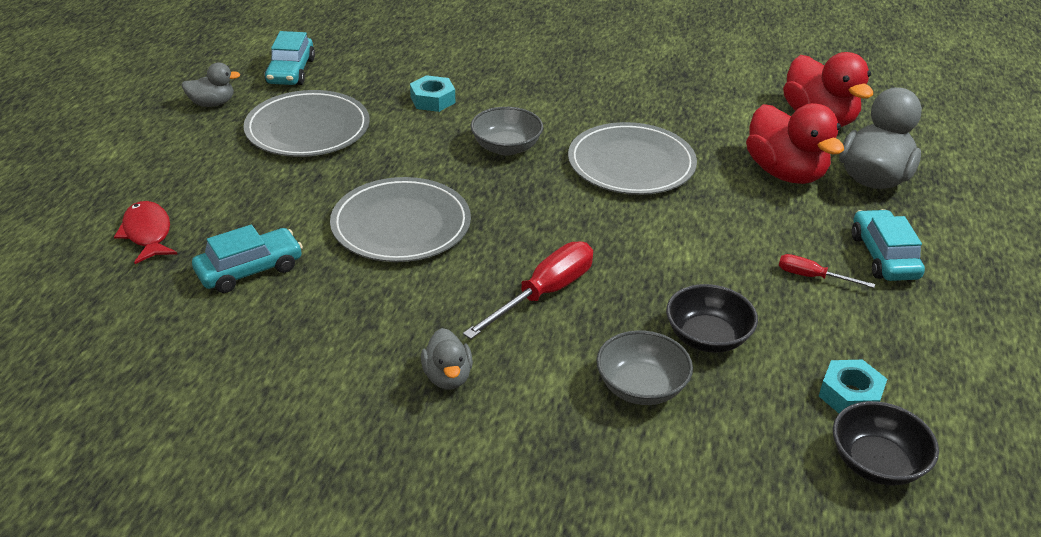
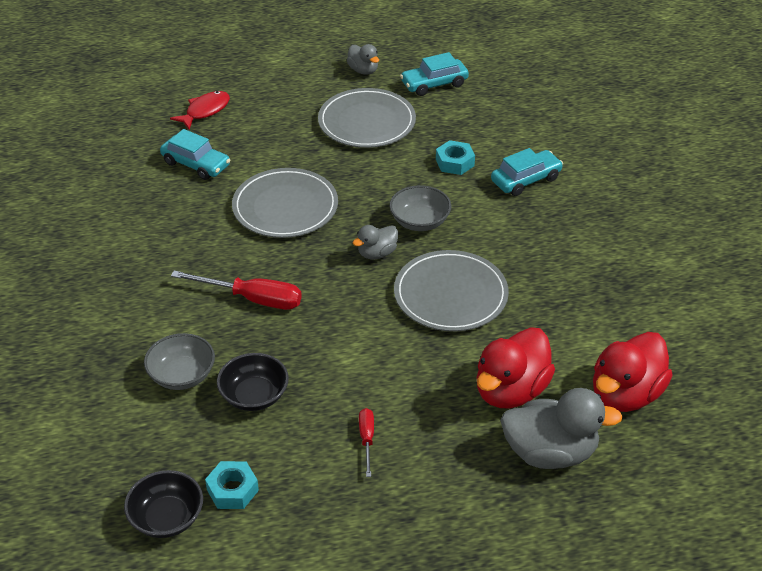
camera: 65 degrees right, 5 degrees up
(447, 377) = (144, 283): grey duck -> grey duck (377, 253)
(883, 256) = (427, 480): turquoise car -> turquoise car (526, 180)

